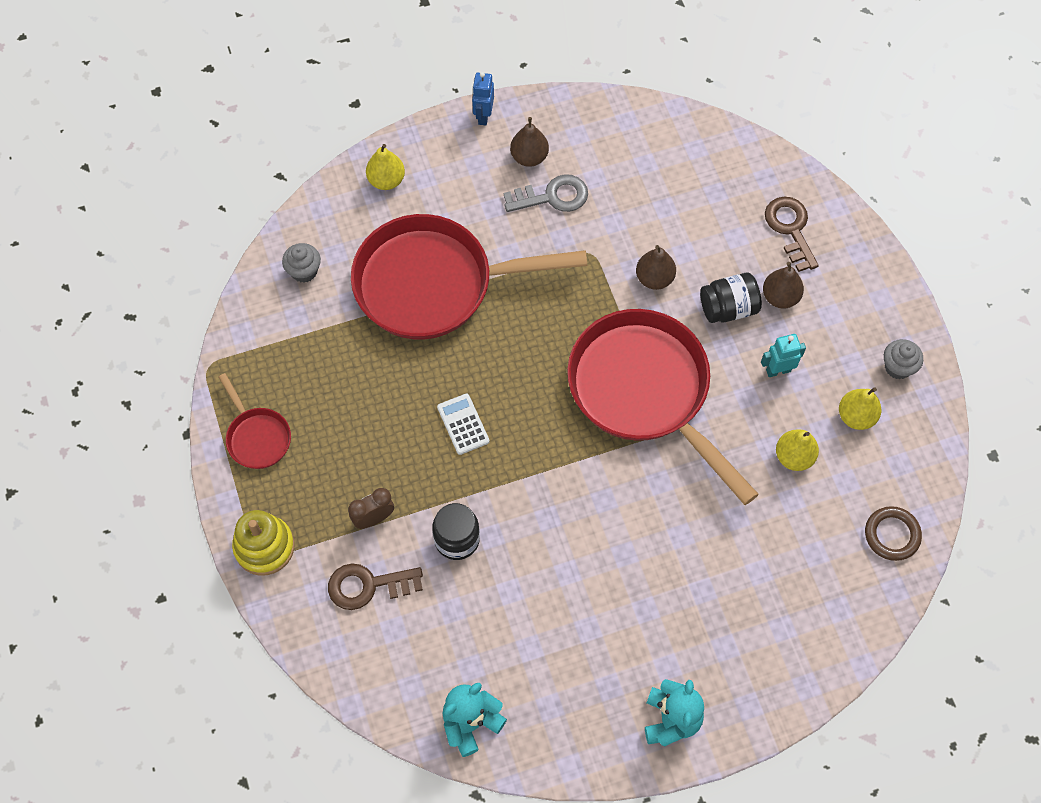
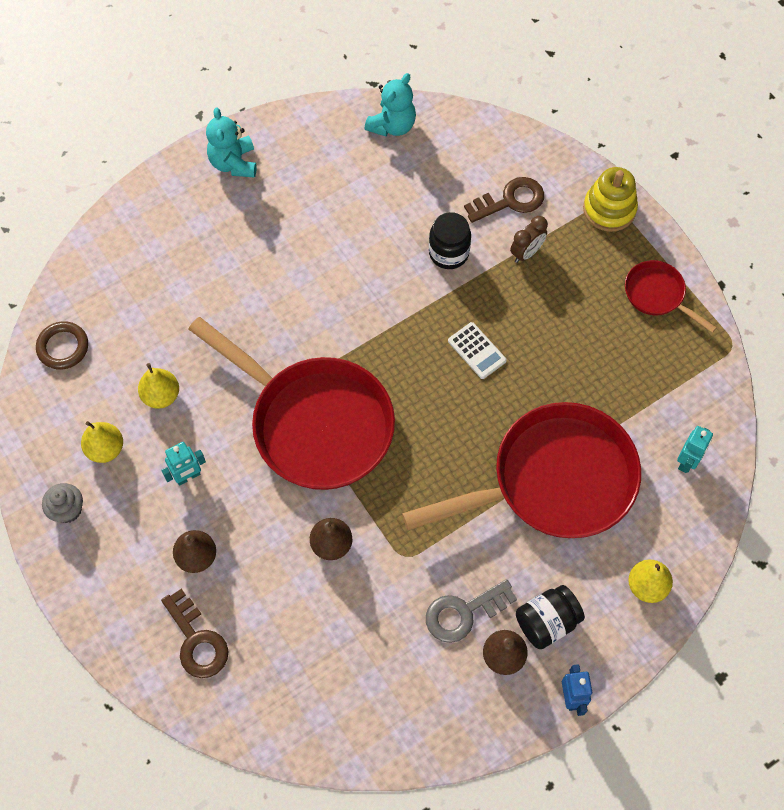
camera: 165 degrees right, 0 degrees up
(304, 271) = (687, 461): grey cupcake -> turquoise robot
(728, 308) = (249, 530): black jar -> black jar (547, 622)

